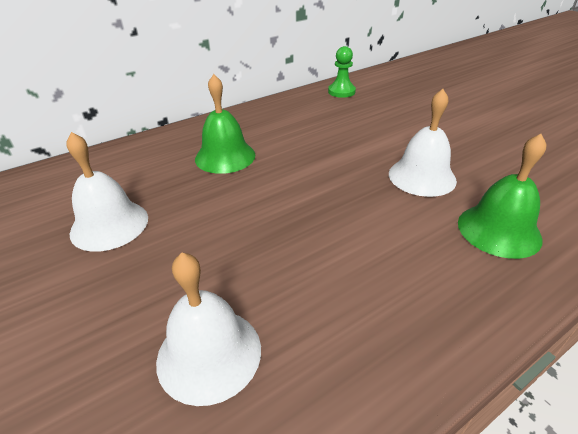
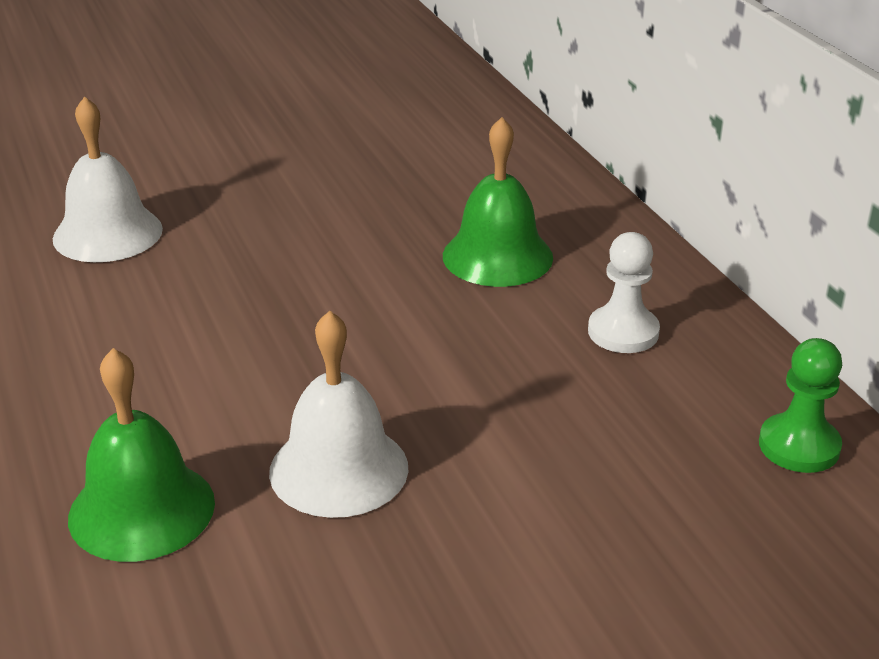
camera: 100 degrees right, 5 degrees down
(109, 225) = (351, 170): white bell -> none
(284, 122) = (623, 332): none -> white pawn

